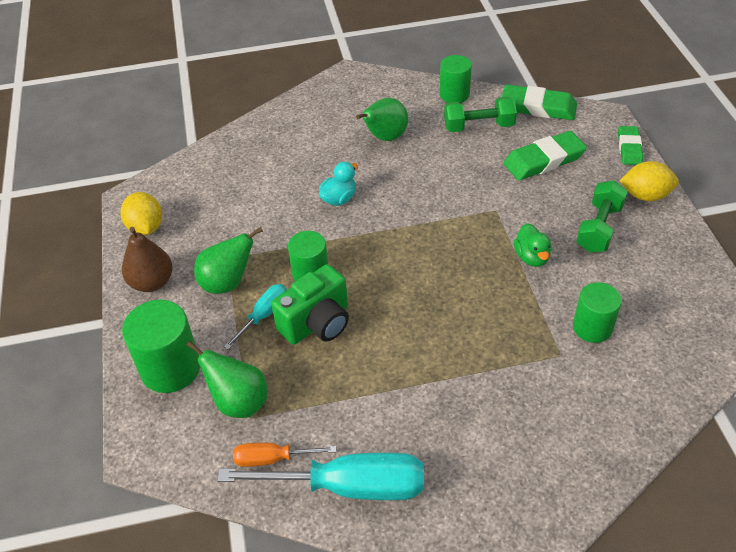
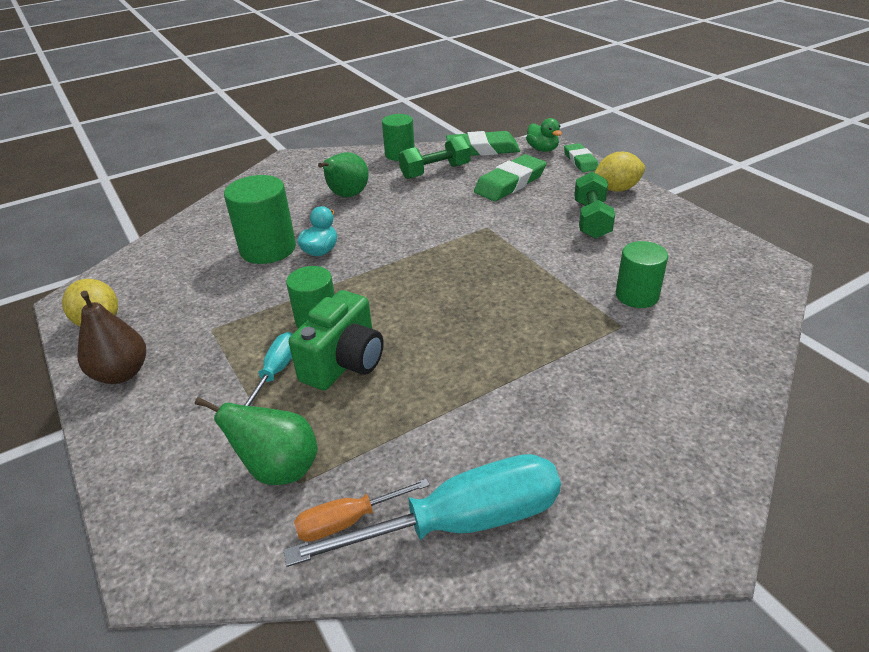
camera: 20 degrees left, 10 degrees down
(170, 368) = (173, 457): green cylinder -> green cylinder (268, 249)
(227, 283) = (220, 351): green pear -> none
(531, 257) = (543, 254): green duck -> green duck (542, 149)

